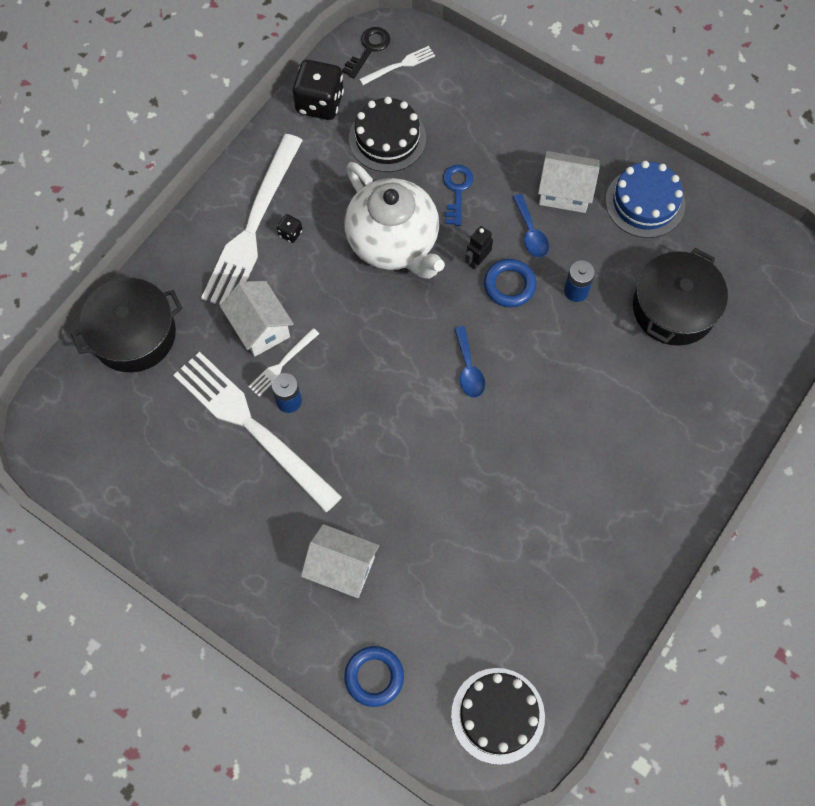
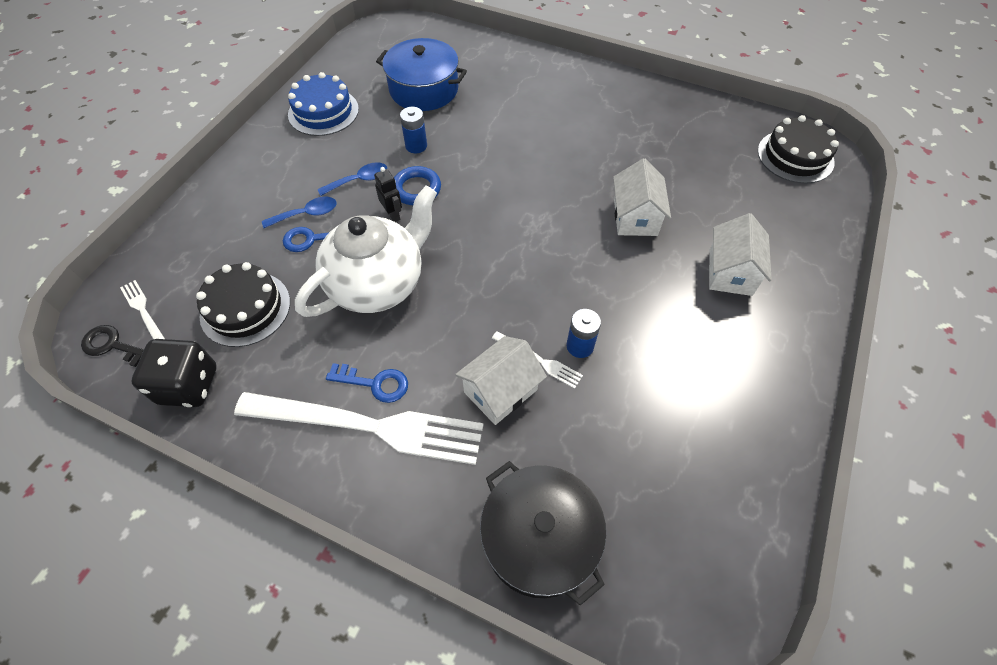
camera: 100 degrees left, 10 degrees down
(252, 427) = (619, 375): white fork -> none
(290, 233) = (375, 383): black dice -> blue key
(374, 677) = (811, 235): blue ring -> none
(468, 369) = (508, 207): blue spoon -> blue spoon (306, 214)
(477, 261) = (393, 214): black robot -> black robot turned 150 degrees counterclockwise
(565, 192) = (313, 162): white house -> white house (635, 217)
(674, 308) = (424, 89): black pot -> blue pot

